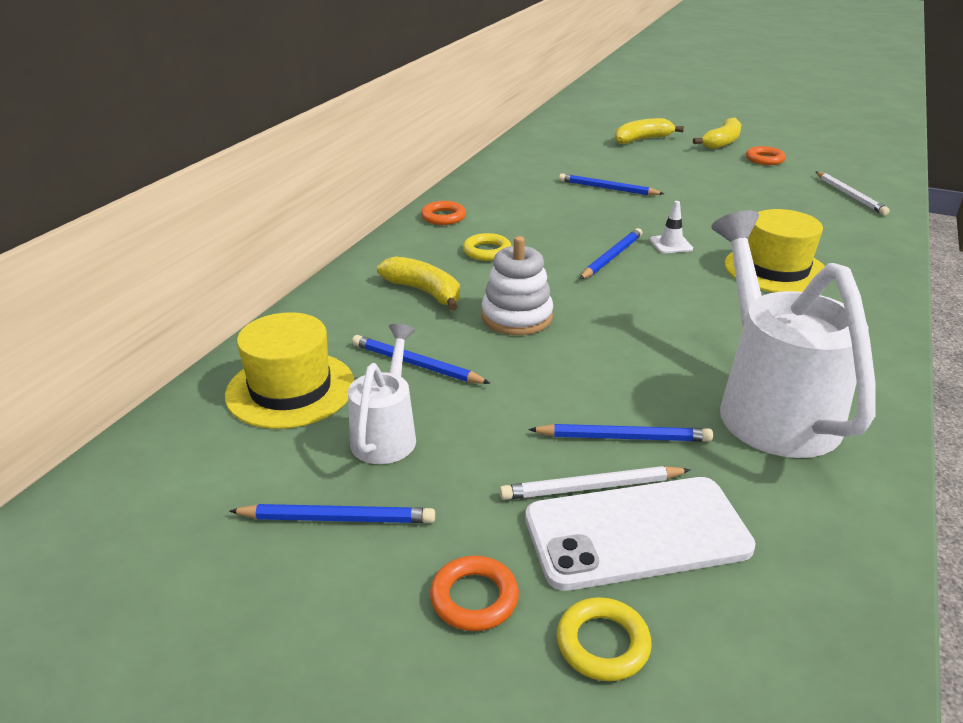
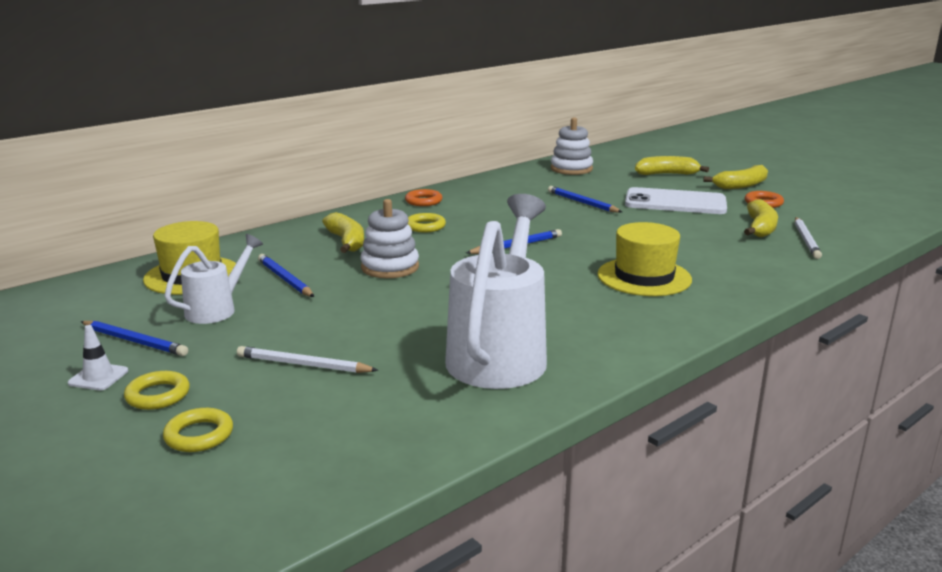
camera: 25 degrees right, 10 degrees down
(474, 598) = (158, 395): orange ring -> yellow ring
(545, 147) = (571, 169): none -> white stacking toy
(623, 437) = (364, 346): blue pencil -> none
(636, 533) = (297, 393): white phone -> white phone (675, 202)
(671, 244) = (578, 246): white traffic cone -> white traffic cone (98, 377)
(798, 189) = (760, 228): none -> yellow banana

